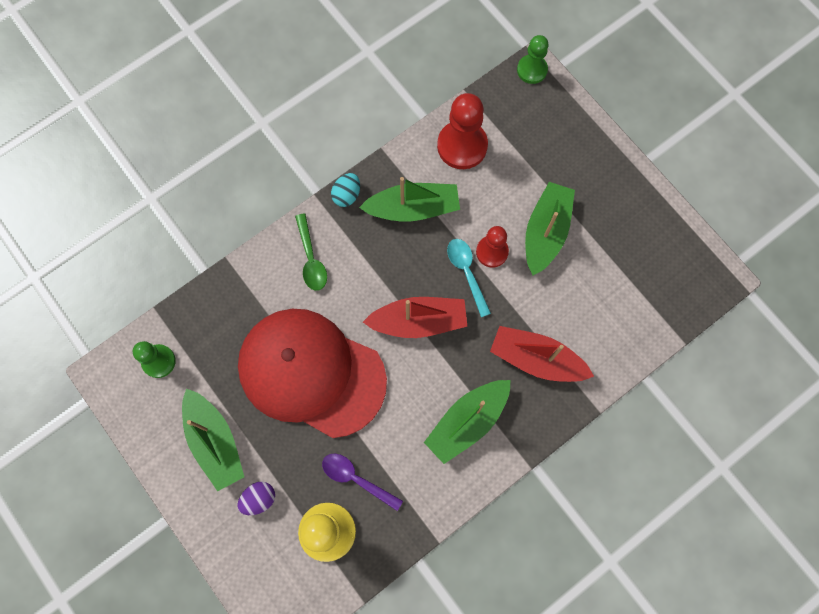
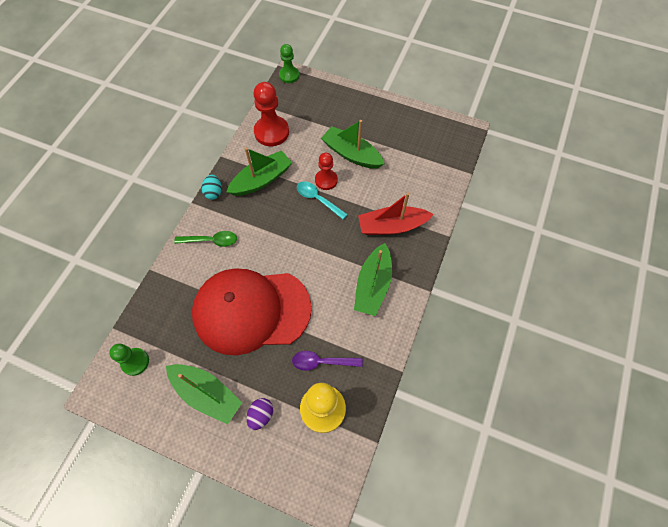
camera: 30 degrees left, 10 degrees down
(311, 258) = (211, 241): green spoon -> green spoon turned 45 degrees counterclockwise
(418, 321) = (304, 242): red boat -> none
(545, 232) = (351, 154): green boat -> green boat turned 45 degrees counterclockwise

